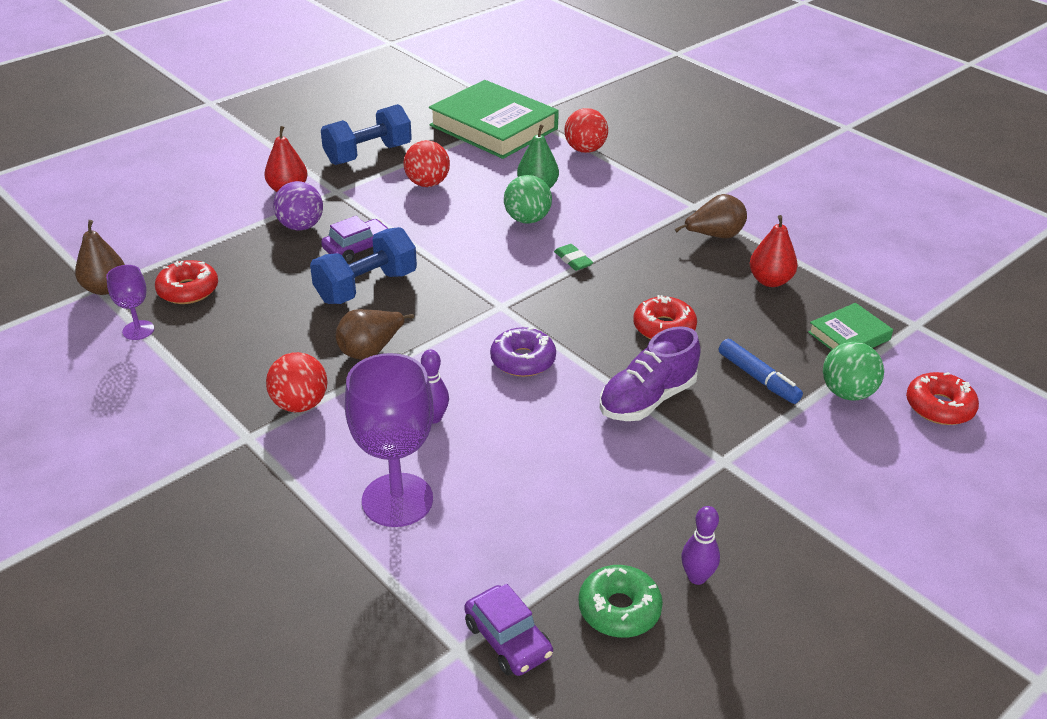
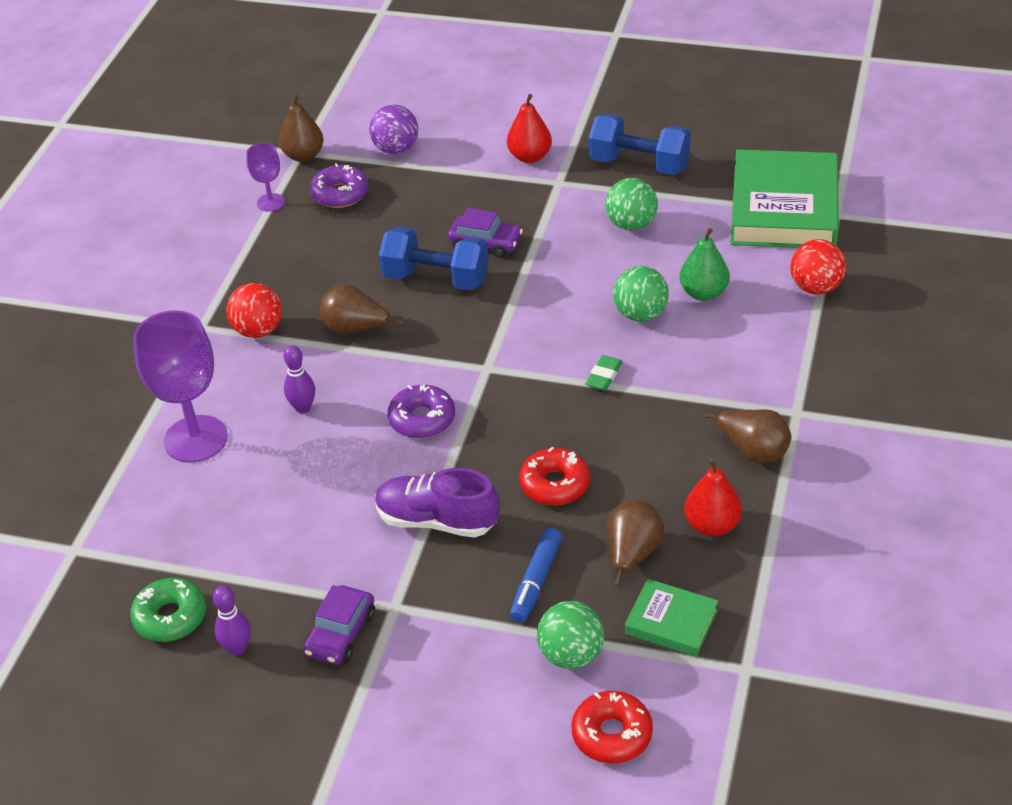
camera: 60 degrees right, 5 degrees up
(188, 290) = (340, 194): red donut -> purple donut
(301, 226) = (484, 195): purple ball -> purple ball (396, 149)
(427, 183) = (631, 224): red ball -> green ball
(508, 639) = (99, 570): purple car -> purple car (341, 634)
(768, 324) = (632, 554): none -> brown pear

